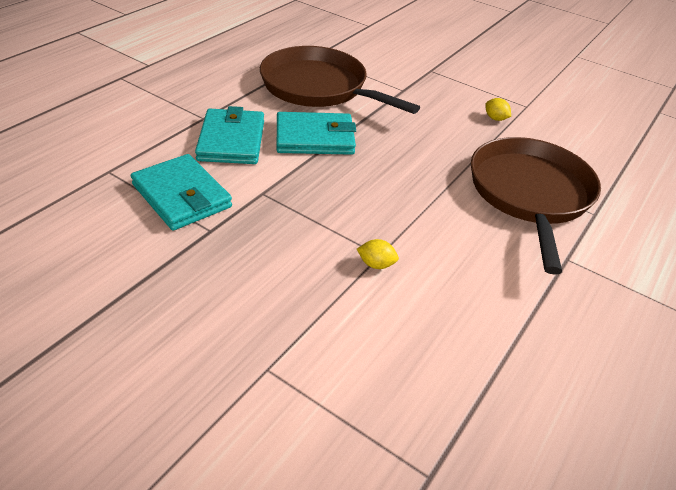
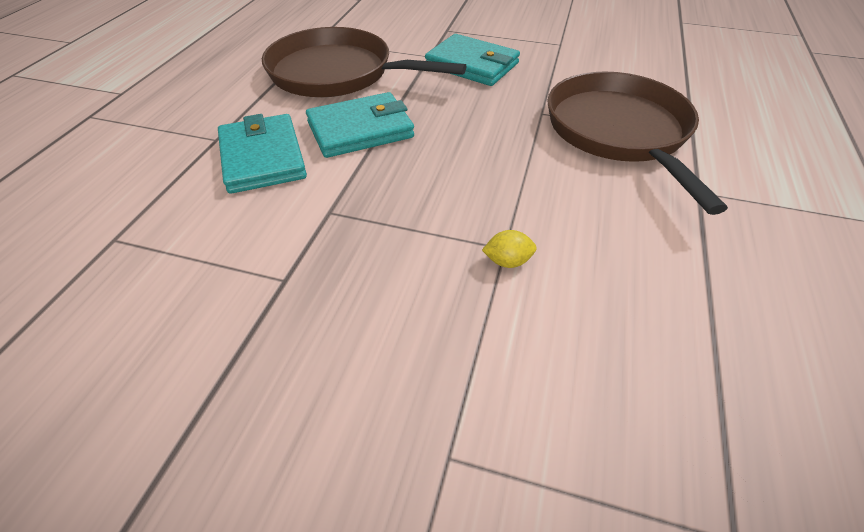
camera: 15 degrees left, 5 degrees up
(181, 196) = (227, 245): turquoise wallet -> turquoise wallet (472, 65)
(495, 118) = (538, 63): yellow lemon -> none

